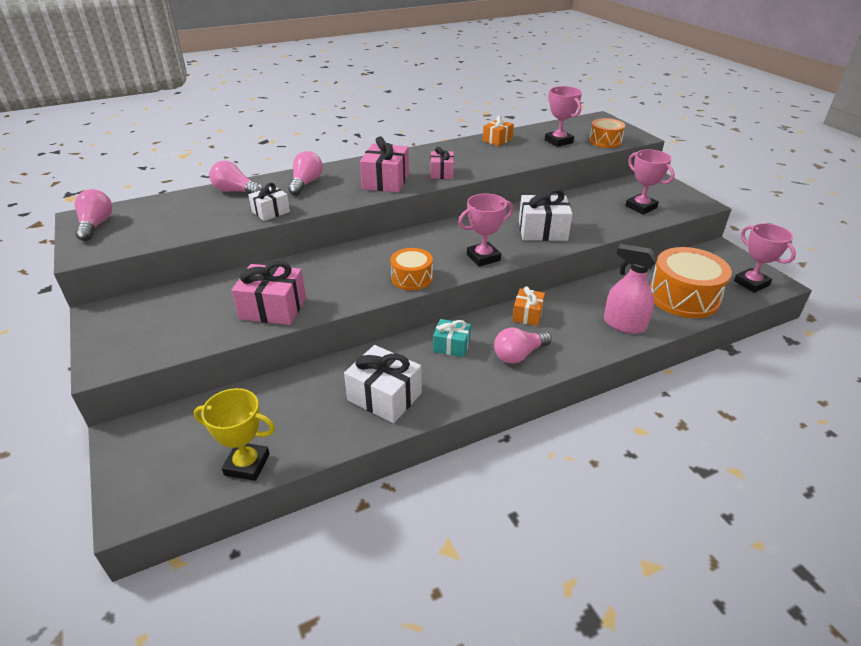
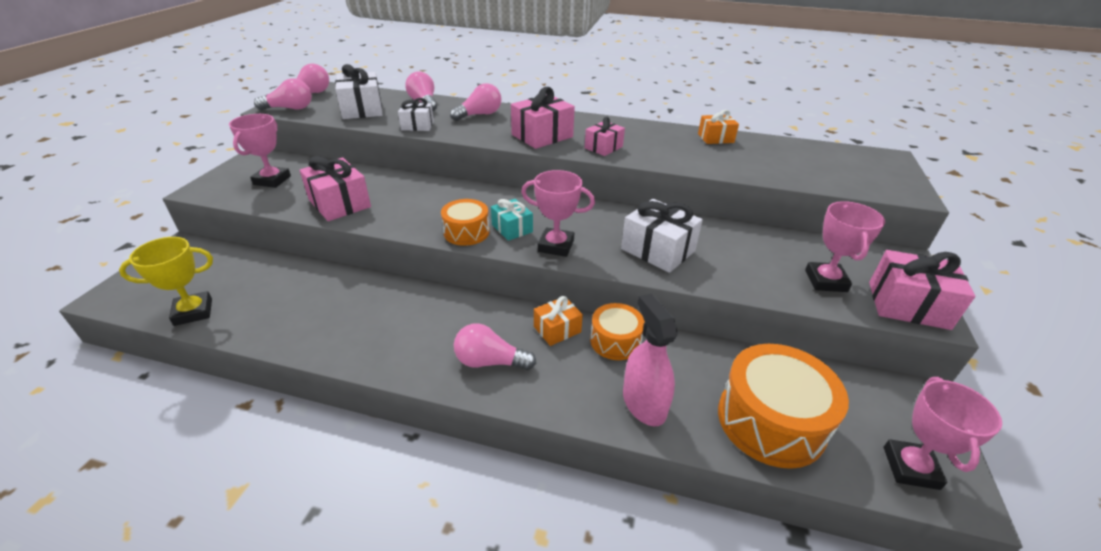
camera: 40 degrees right, 0 degrees up
(105, 246) = (290, 108): none -> pink light bulb
(247, 464) = (193, 312): yellow trophy -> yellow trophy turned 75 degrees counterclockwise
(384, 396) = (338, 324): white gift -> white gift (362, 109)
(451, 346) = (449, 315): turquoise gift -> turquoise gift (512, 228)
(558, 141) = (787, 162): pink trophy -> pink trophy (272, 180)
(605, 141) = (851, 183): orange drum -> orange drum (615, 341)
(686, 202) = (908, 305): none -> pink gift

